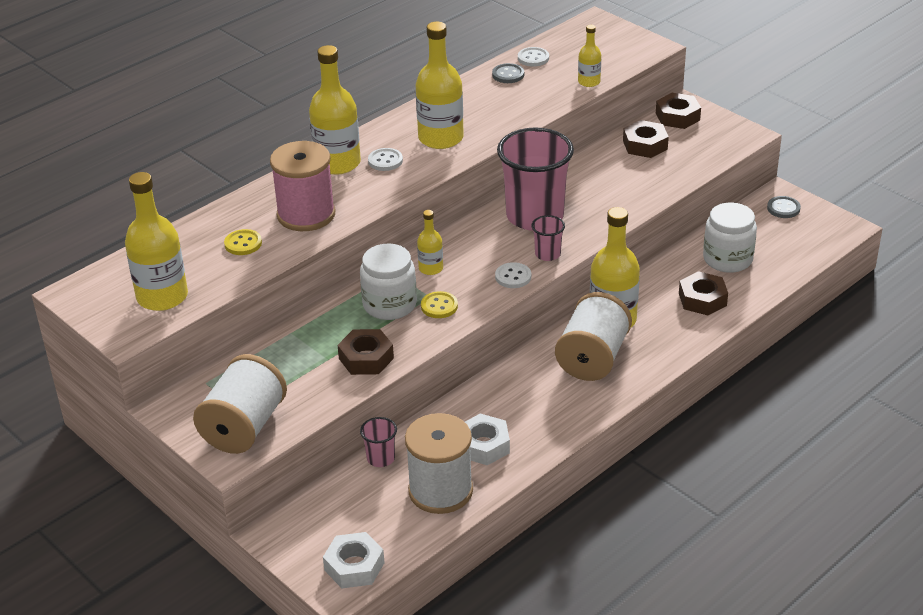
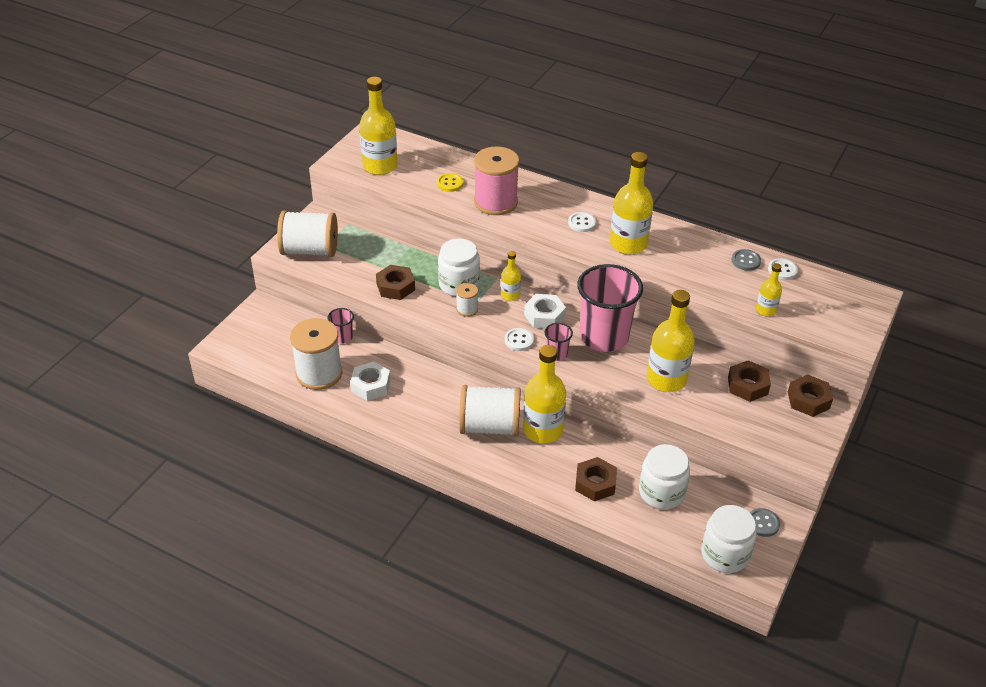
camera: 70 degrees right, 5 degrees up
(337, 163) = (566, 201): yellow bottle -> yellow bottle (666, 379)
(354, 566) = (240, 349): white nut -> white nut (544, 316)
(439, 306) = (467, 309): yellow button -> white spool
(815, 240) = (725, 554): none -> white jar

